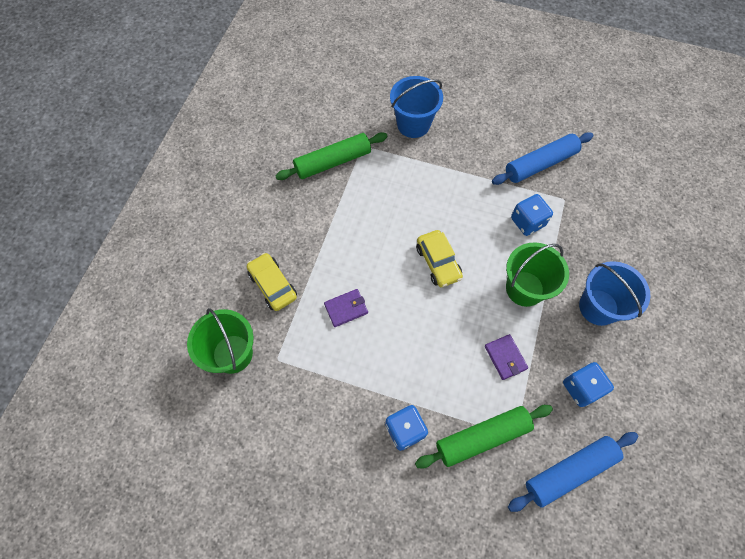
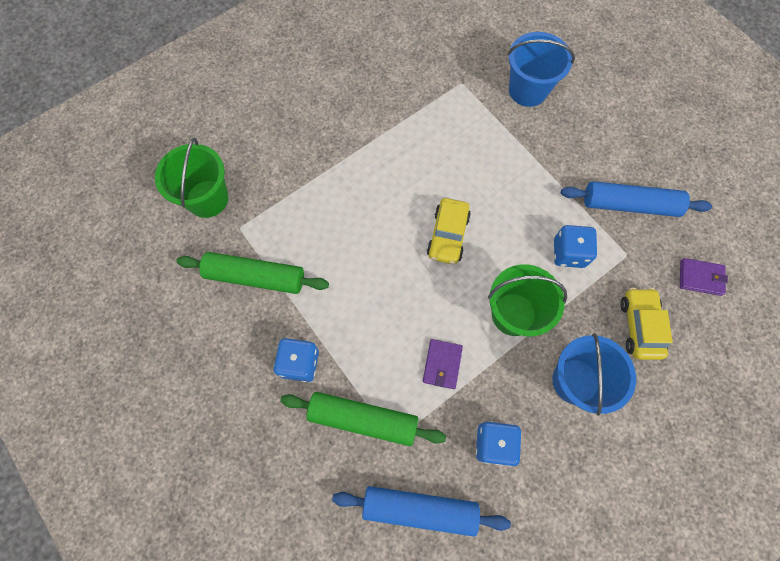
camera: 35 degrees right, 5 degrees up
(273, 285) = (284, 161): yellow car -> yellow car (639, 326)
(333, 162) = (422, 82): green rolling pin -> green rolling pin (255, 277)
(346, 308) = (331, 223): purple wallet -> purple wallet (700, 278)

